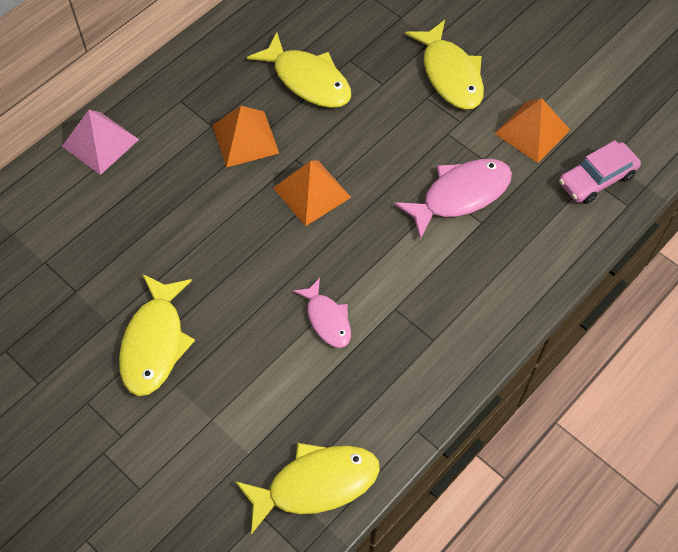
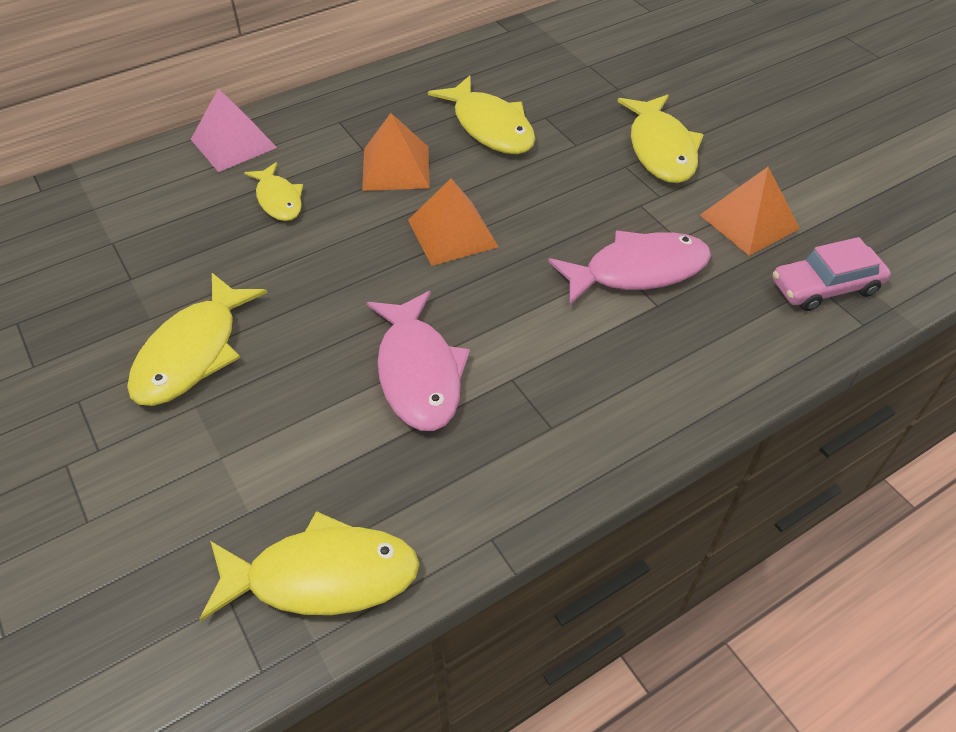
camera: 15 degrees right, 10 degrees down
(162, 191) = (278, 199): none -> yellow fish
(327, 319) = (418, 372): pink fish -> pink fish, size x1.64

